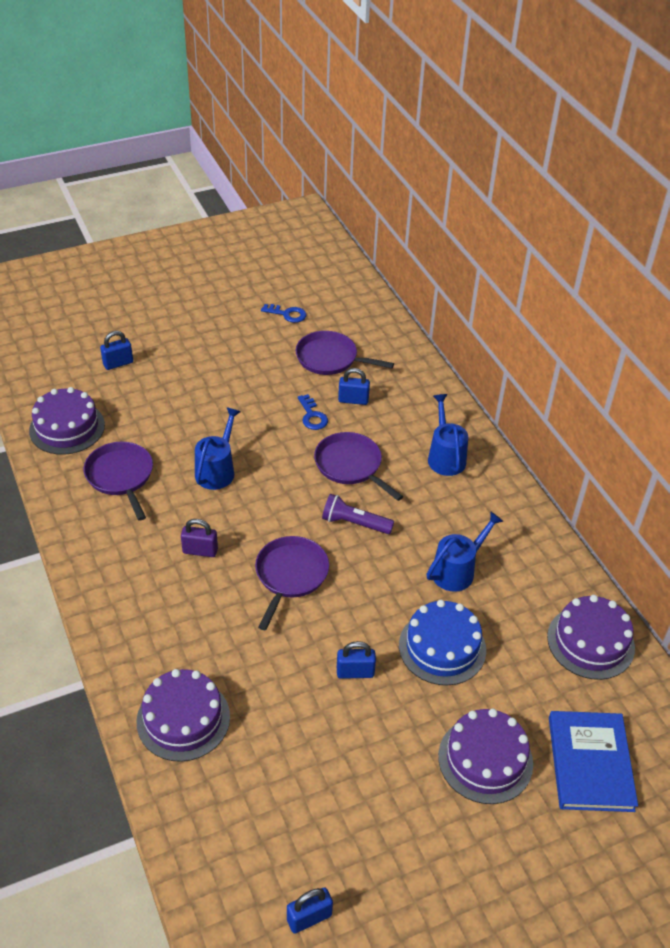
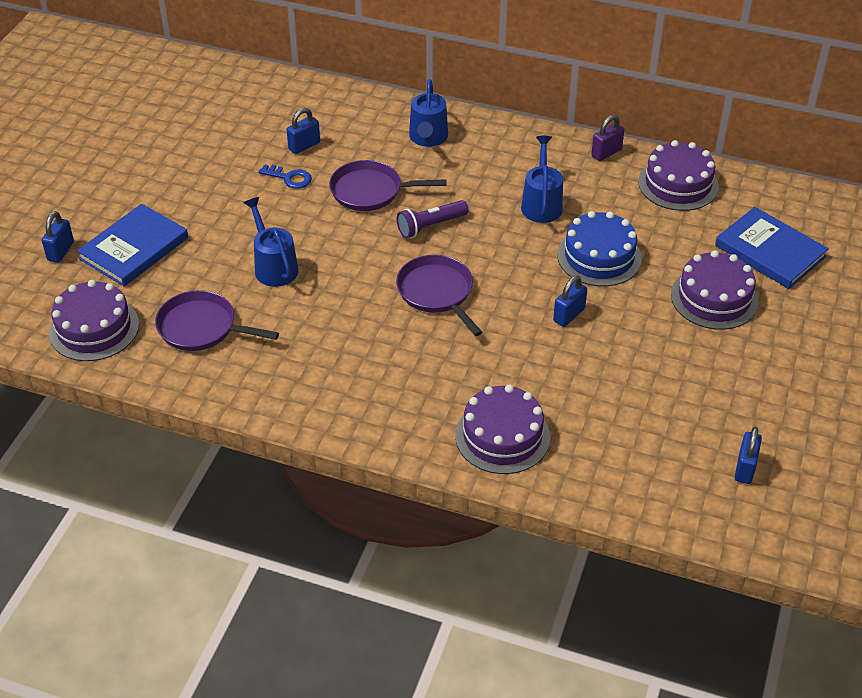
camera: 45 degrees left, 0 degrees up
(158, 393) = (134, 248): none -> blue book
(200, 551) = (347, 328): purple padlock -> purple padlock (606, 153)
(287, 314) = (154, 119): blue key -> none
(330, 358) = (240, 129): purple pan -> none
(445, 456) = (428, 138): blue watering can -> blue watering can turned 120 degrees counterclockwise

